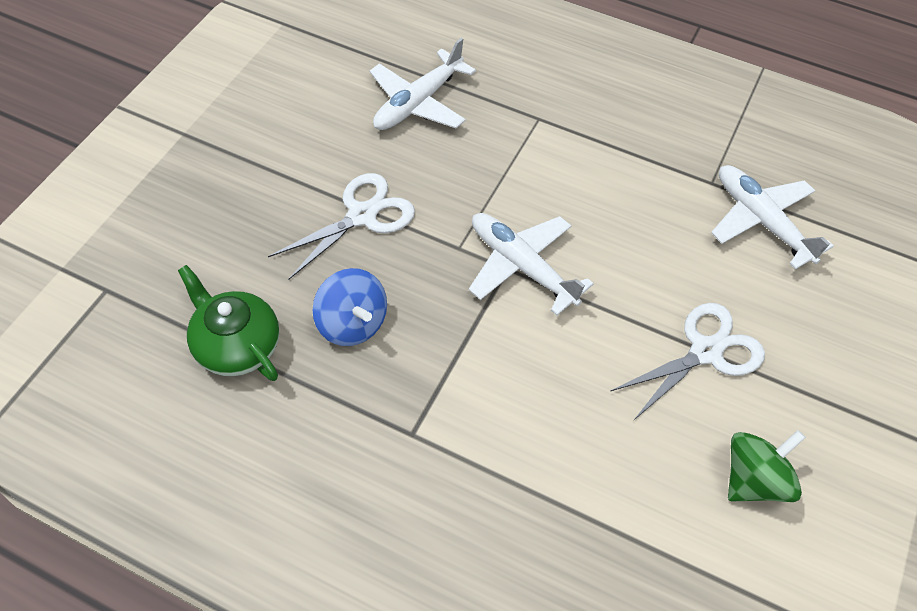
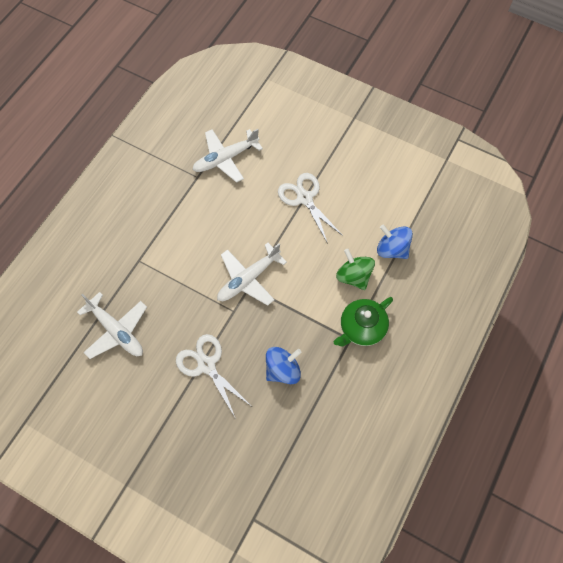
camera: 85 degrees left, 10 degrees up
(237, 346) = (295, 434): green teapot -> green teapot (361, 328)
(618, 519) = (392, 249): none -> blue spinning top
(754, 480) = (372, 190): green spinning top -> green spinning top (353, 276)

